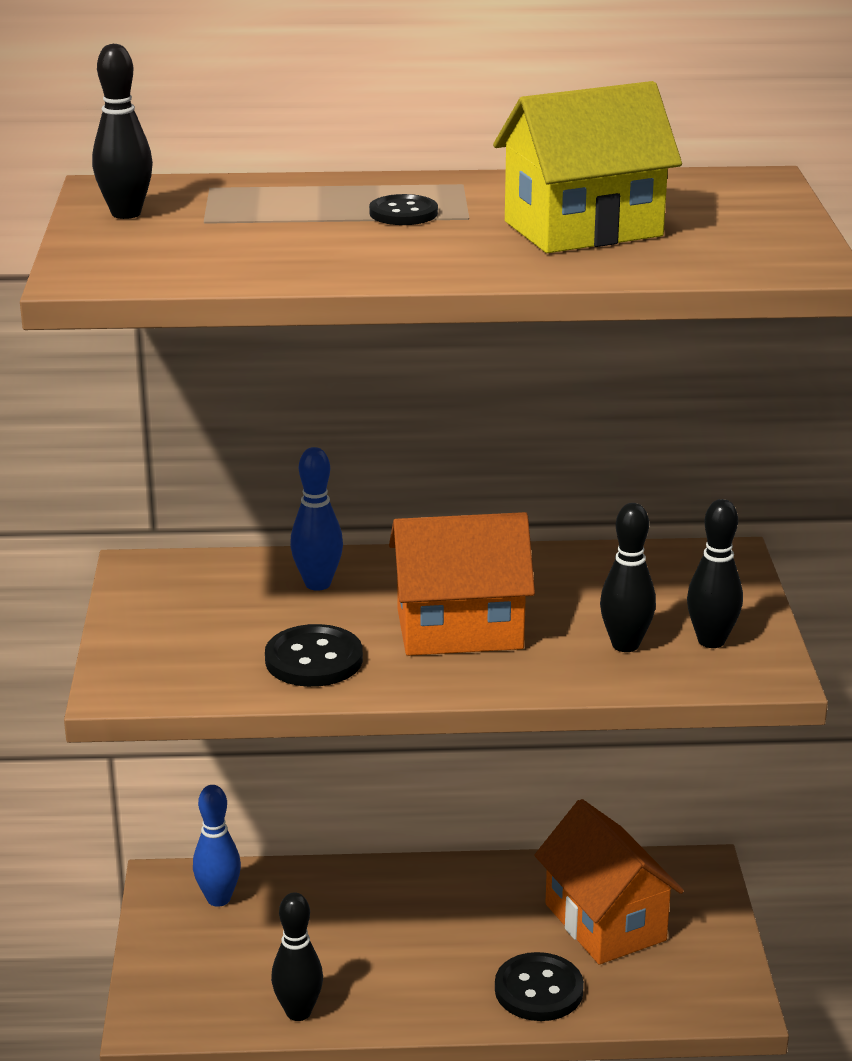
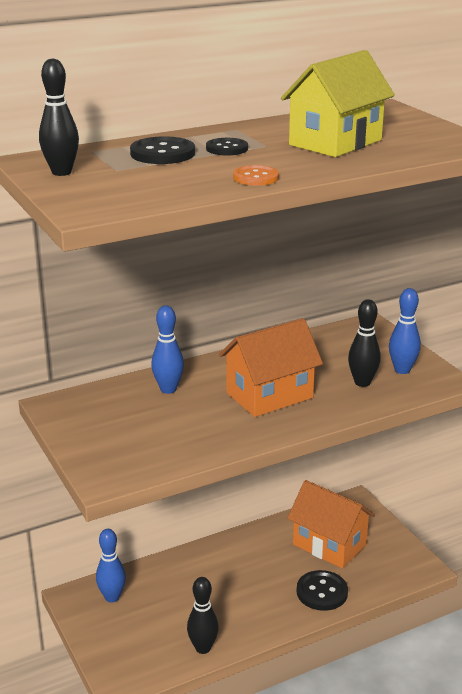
camera: 25 degrees left, 0 degrees up
(314, 659) = (205, 432): black button -> black button (162, 153)
(380, 266) = (256, 177): none -> orange button
(711, 641) = (402, 370): black bowling pin -> blue bowling pin

